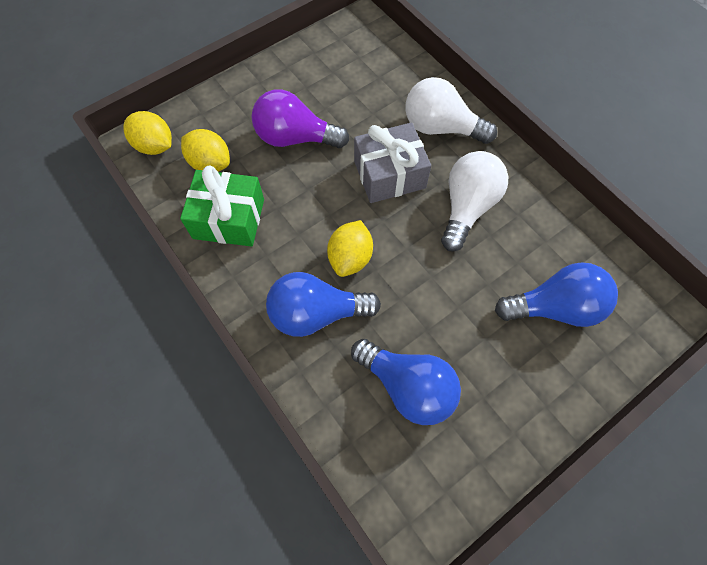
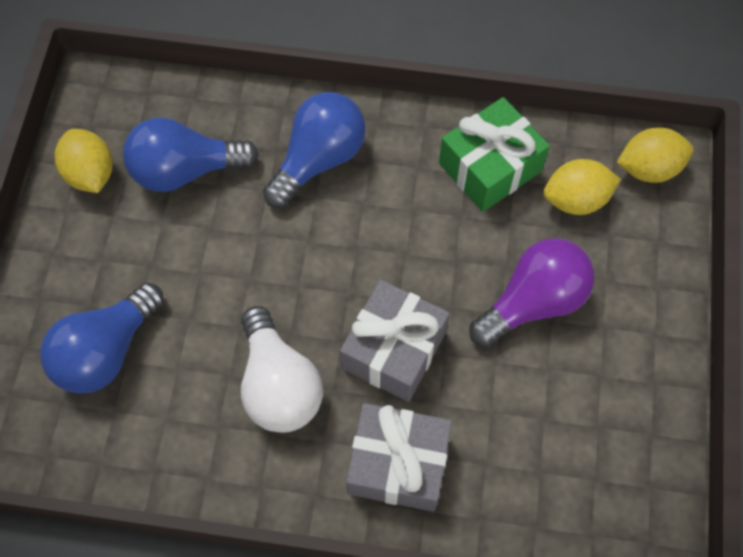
camera: 135 degrees right, 0 degrees up
(350, 258) = (341, 230): yellow lemon -> yellow lemon (90, 174)
(441, 128) = (398, 464): white light bulb -> grey gift

